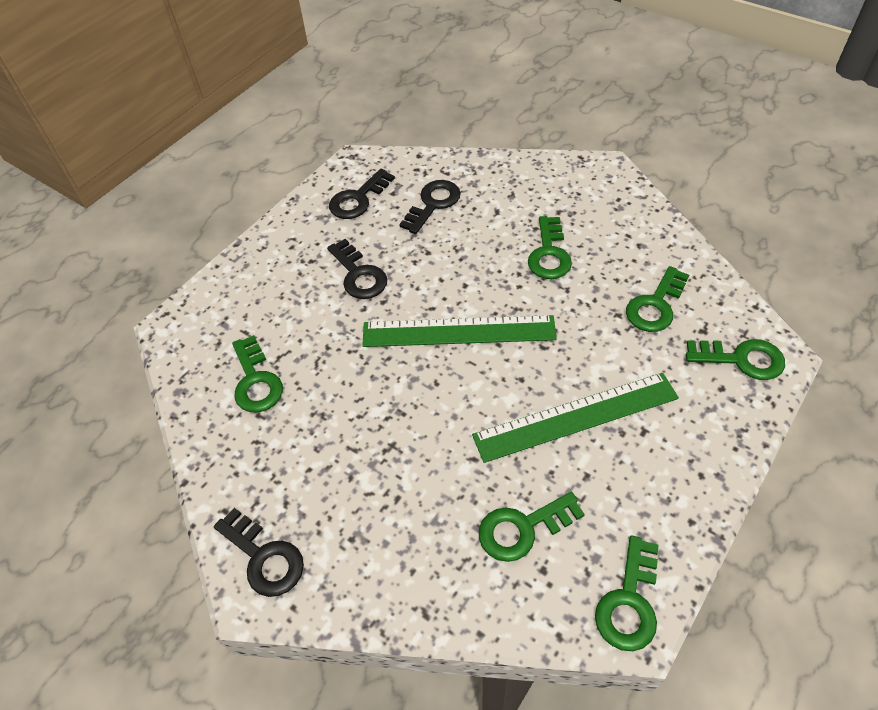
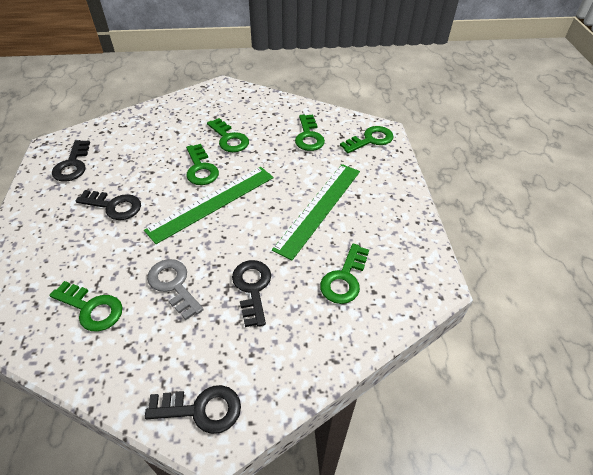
camera: 45 degrees left, 5 degrees down
(342, 406) = (173, 285): none -> grey key
(433, 204) = (131, 145): black key -> black key (252, 288)
(629, 602) = (427, 276): green key -> green key (201, 169)

